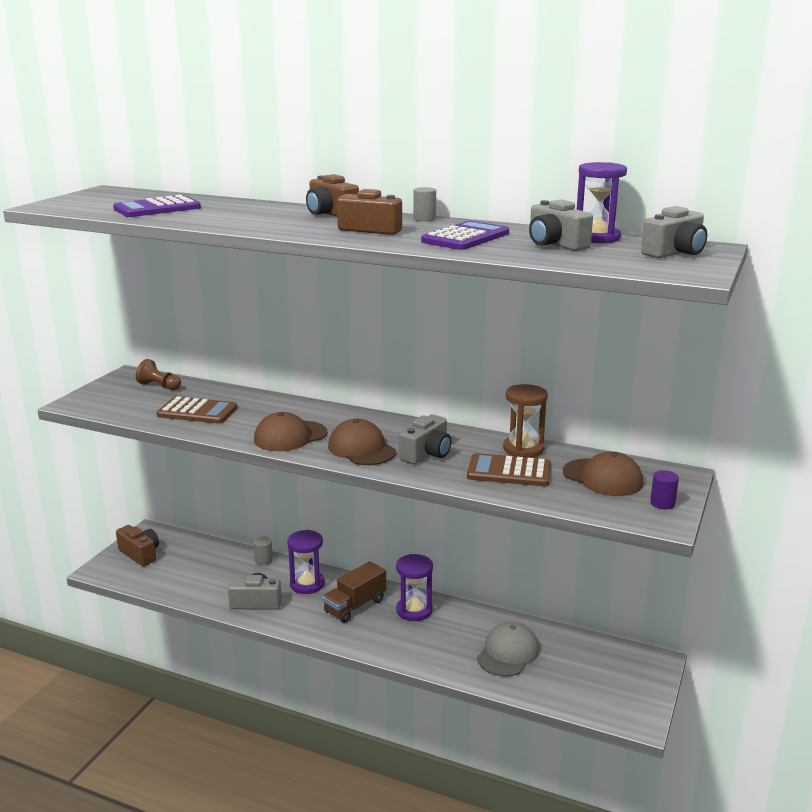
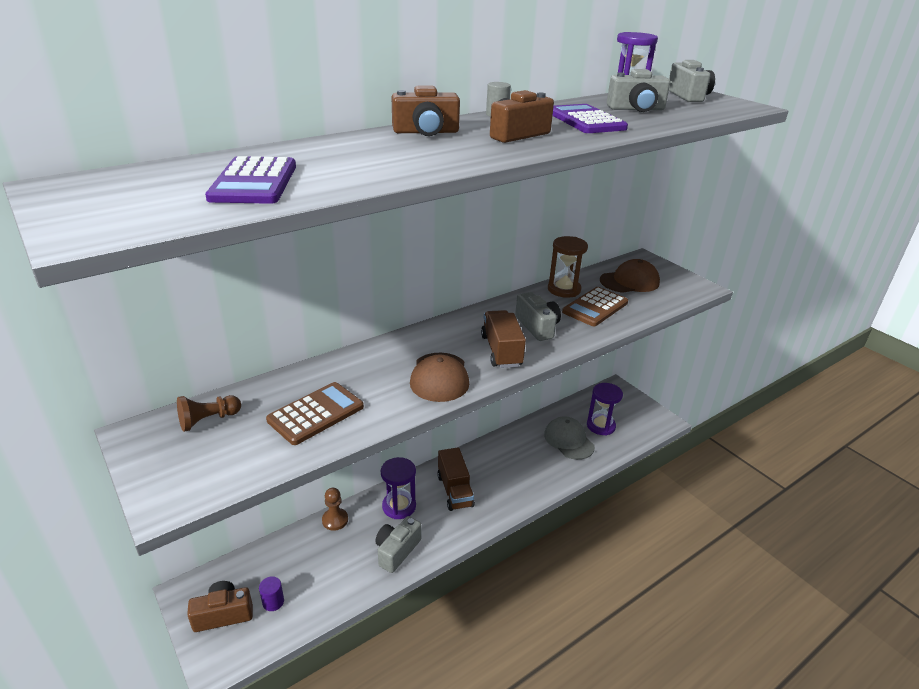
camera: 60 degrees left, 10 degrees up
(263, 560) = (335, 520): grey cylinder -> brown pawn
(361, 449) = (501, 351): brown cap -> brown truck
(414, 610) = (487, 461): purple hourglass -> purple hourglass (600, 426)
(662, 503) = (677, 278): purple cylinder -> purple cylinder (273, 602)

